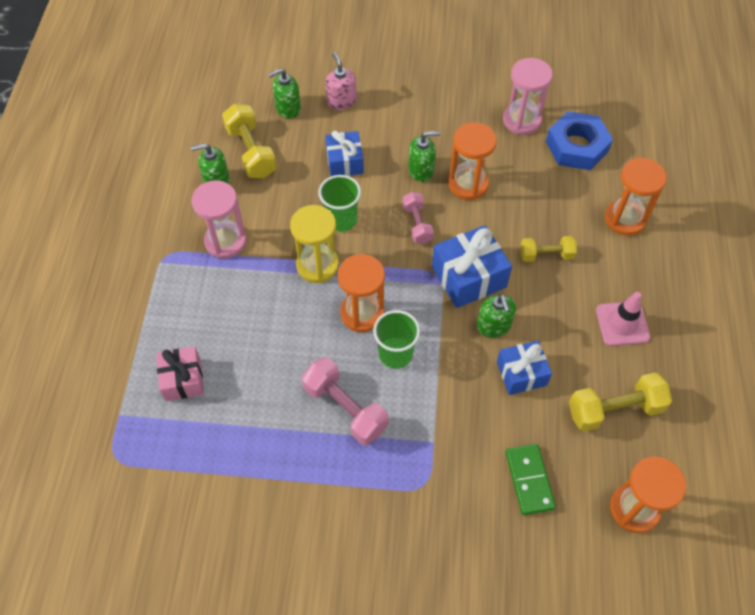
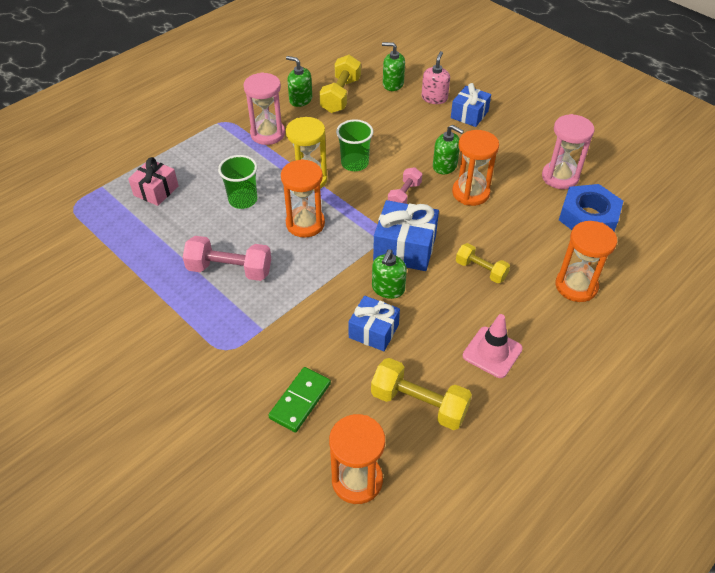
camera: 40 degrees right, 10 degrees down
(345, 162) = (396, 133): blue gift -> blue gift (469, 114)
(345, 408) = (229, 270): pink dumbbell -> pink dumbbell turned 75 degrees counterclockwise
(395, 354) = (299, 261): green cup -> green cup (243, 200)

